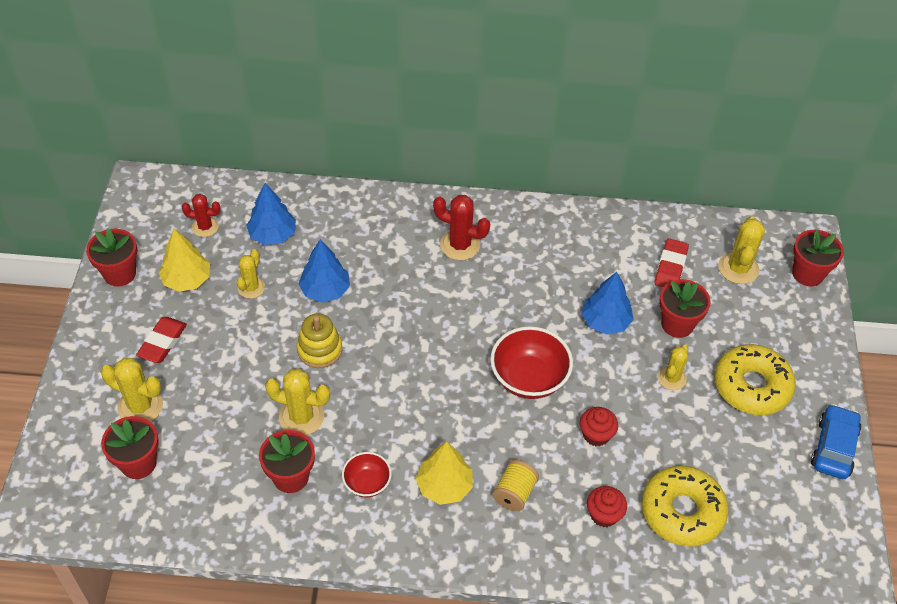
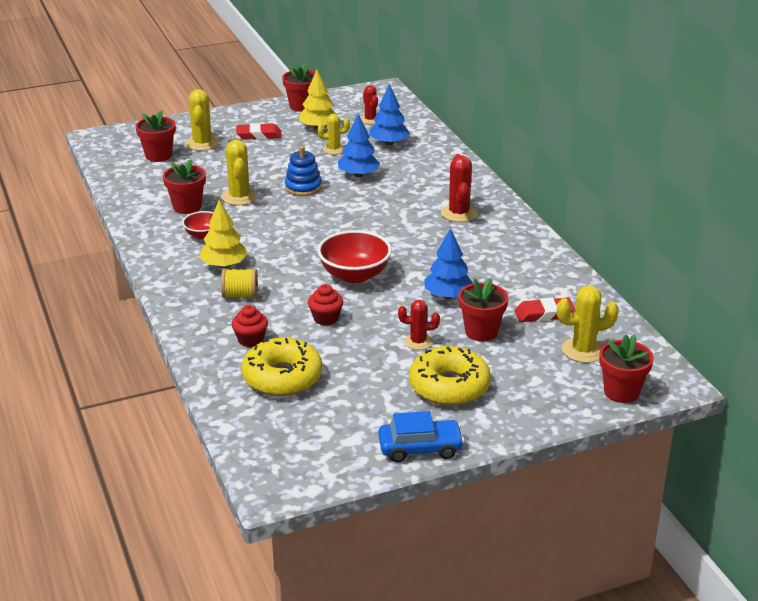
camera: 65 degrees right, 20 degrees down
(319, 349) = (303, 187): yellow stacking toy -> blue stacking toy
(672, 378) = (418, 342): yellow cactus -> red cactus

